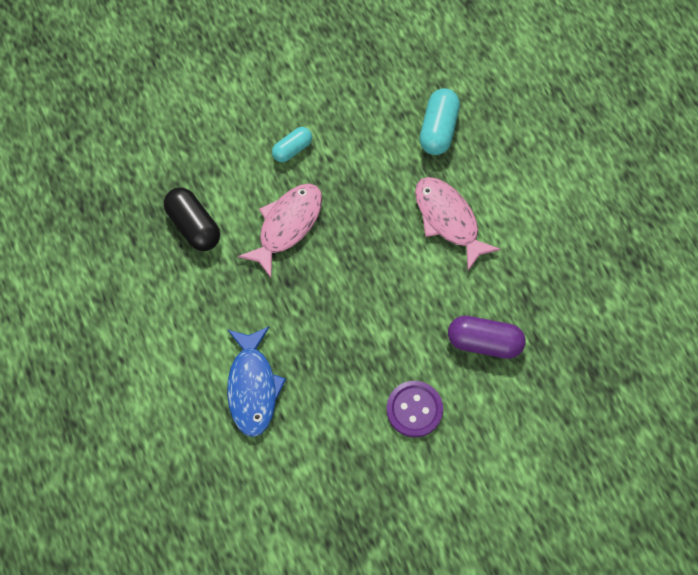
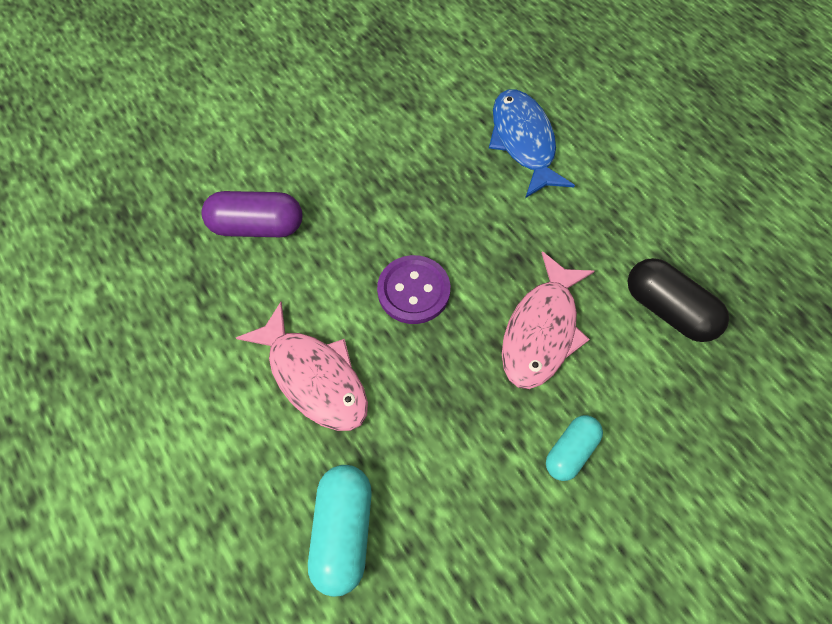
camera: 170 degrees right, 5 degrees down
(414, 409) = (336, 147): purple button -> purple button (413, 291)

